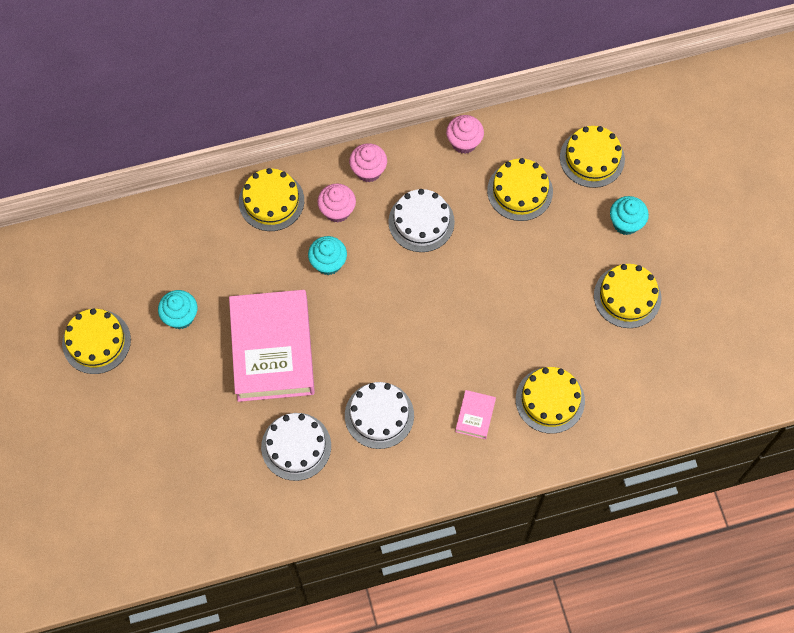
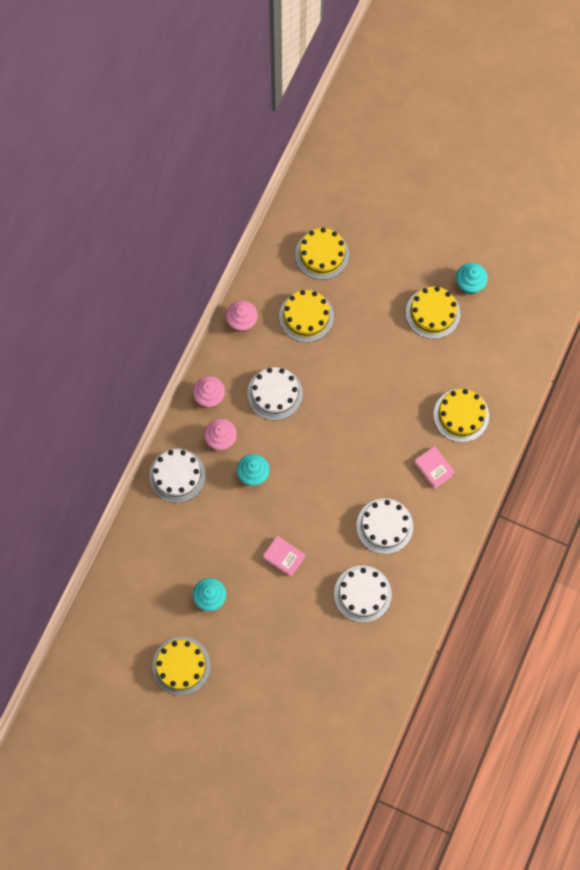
camera: 50 degrees left, 5 degrees up
(271, 201) = (177, 475): yellow cake -> white cake
(272, 350) = (284, 557): pink book -> pink book, size x0.40
(625, 223) = (383, 272): turquoise cupcake -> turquoise cupcake (469, 284)

